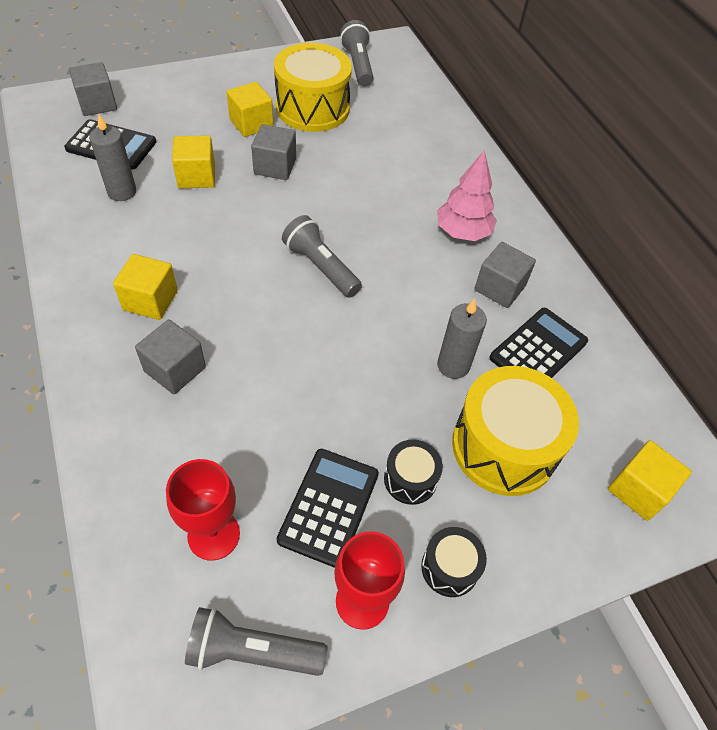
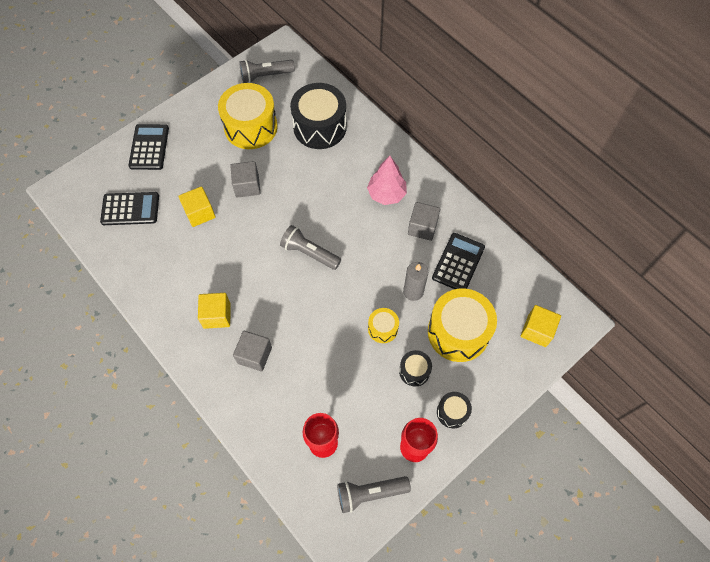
camera: 15 degrees left, 10 degrees up
(97, 104) = (101, 177): grey cube -> none
(122, 192) = (157, 243): grey candle -> none
(251, 124) = (215, 156): yellow cube -> none
(329, 507) = (377, 403): black calculator -> black calculator (149, 147)
(357, 65) = (265, 76): grey flashlight -> grey flashlight turned 75 degrees counterclockwise
(385, 400) = (383, 329): none -> yellow drum
(403, 133) = (320, 127): none -> black drum

